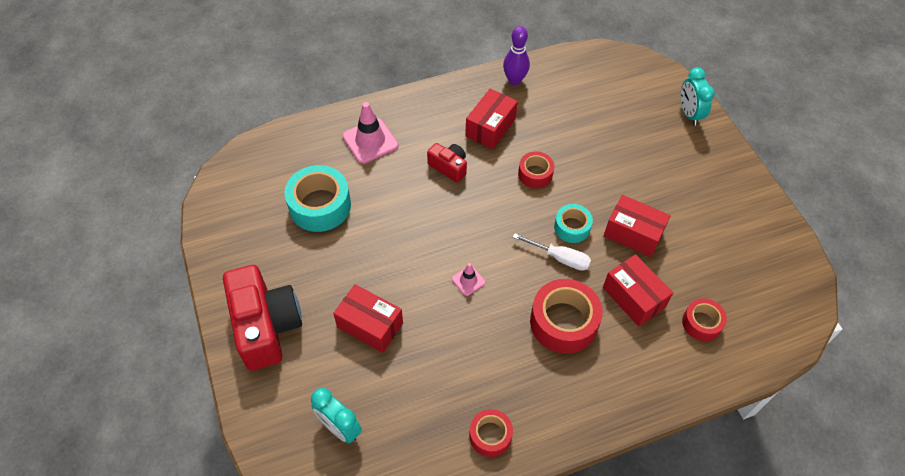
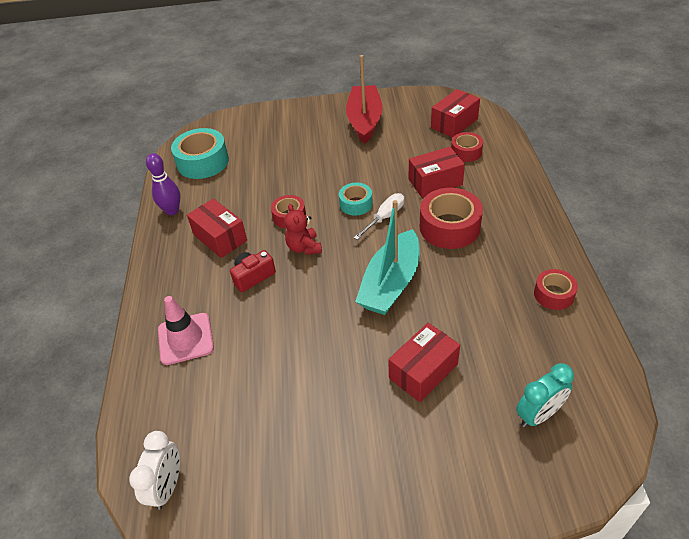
camera: 70 degrees left, 10 degrees down
(241, 174) = (168, 486): none -> white clock
(266, 326) = (403, 477): red camera -> none
(320, 206) = (254, 400): turquoise tape -> turquoise tape (203, 162)
(468, 280) = (391, 283): pink traffic cone -> turquoise boat
(496, 197) = (304, 247): none -> red teddy bear
(633, 234) = (375, 170): red box -> red box (454, 123)
(689, 114) = (270, 117): turquoise clock -> none
(720, 206) = (364, 121): none -> red boat

